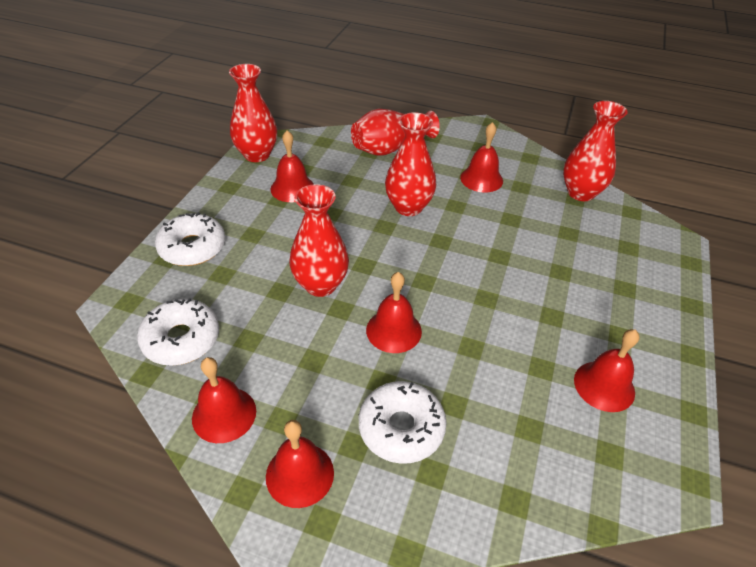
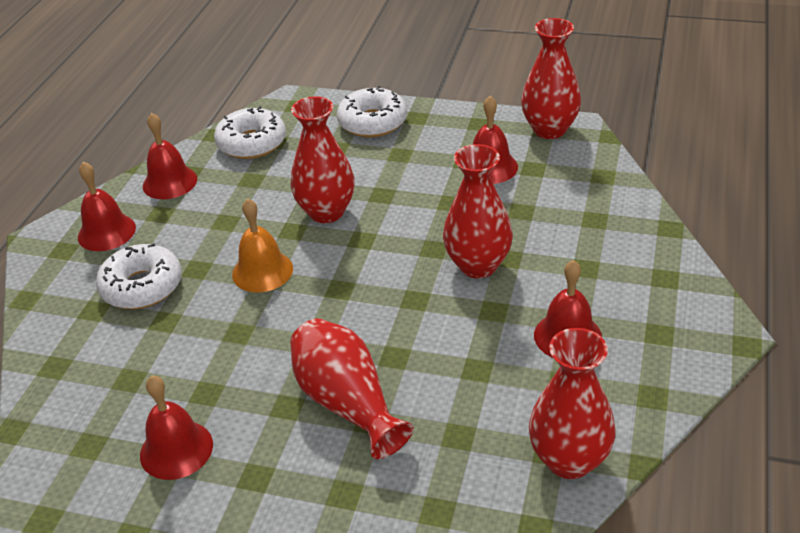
camera: 90 degrees right, 5 degrees down
(390, 148) = (613, 237): red vase -> red vase (347, 403)
(393, 330) = (262, 271): red bell -> orange bell

